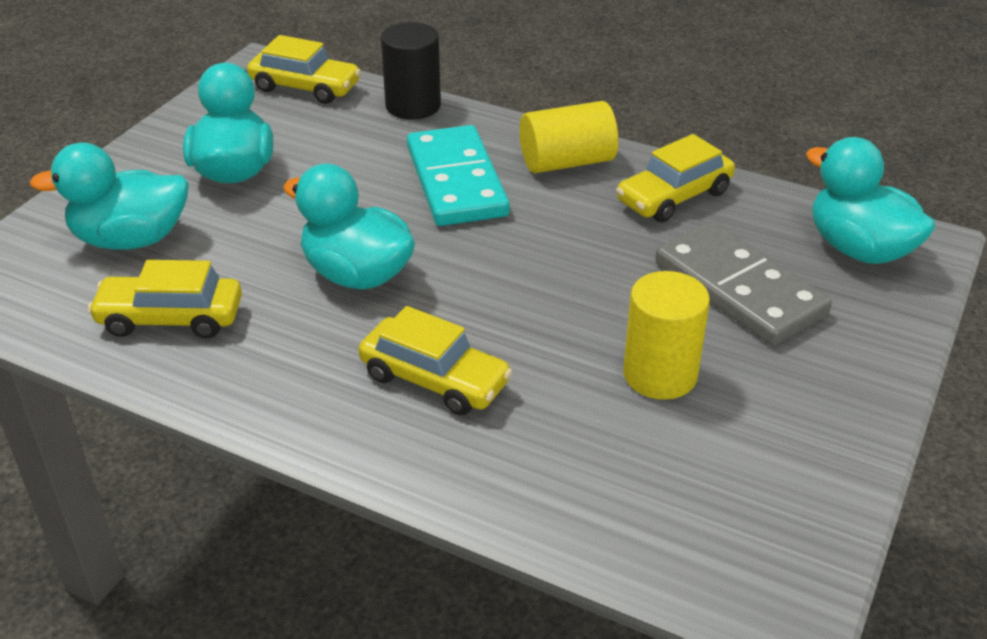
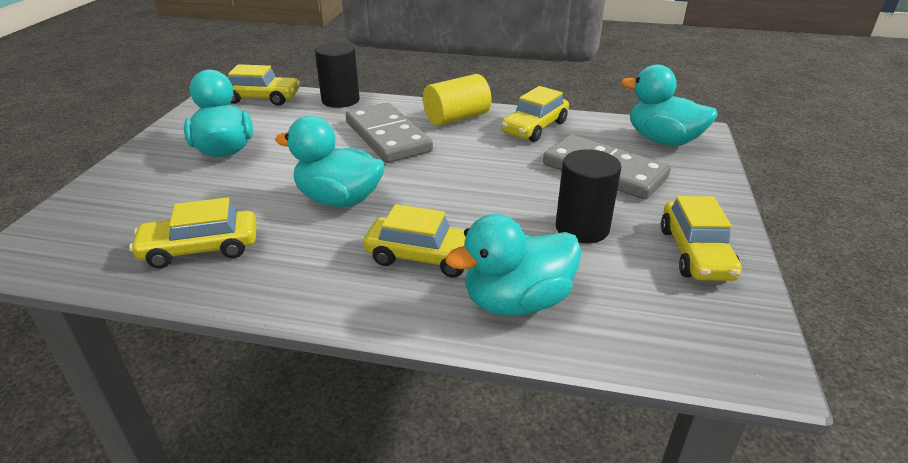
camera: 15 degrees left, 5 degrees down
(131, 239) = (154, 202): turquoise duck -> turquoise duck (516, 301)
(456, 181) = (387, 137): turquoise domino -> grey domino
(660, 374) = (582, 228): yellow cylinder -> black cylinder
(797, 440) = (695, 253): none -> yellow car

